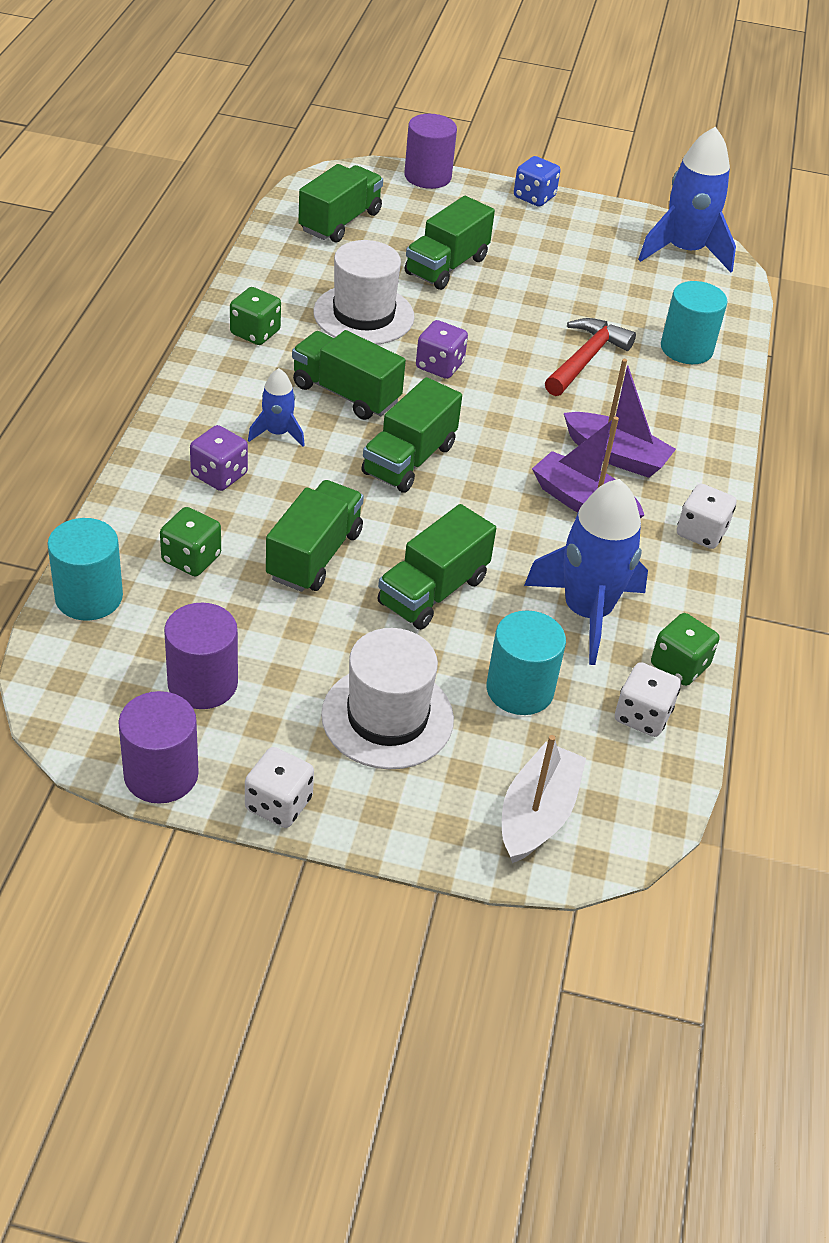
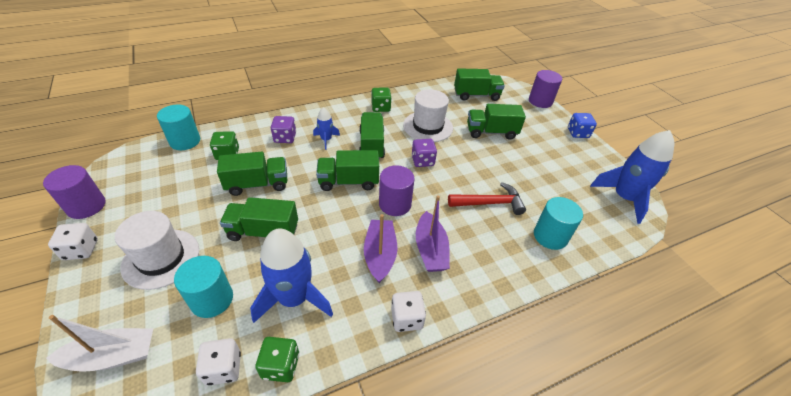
camera: 55 degrees right, 0 degrees up
(202, 683) = (151, 191): purple cylinder -> purple cylinder (395, 204)

